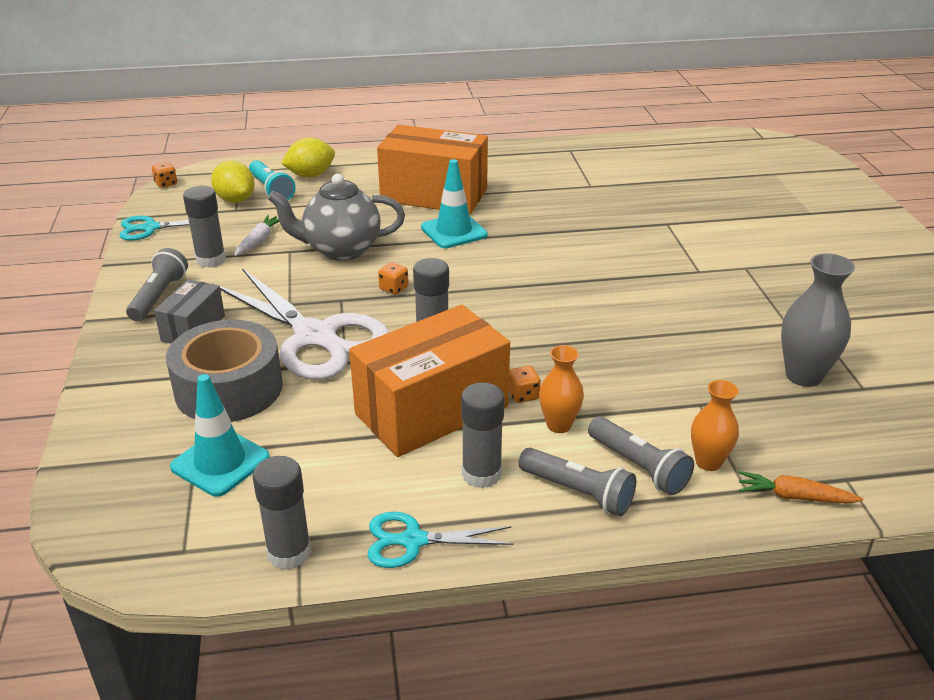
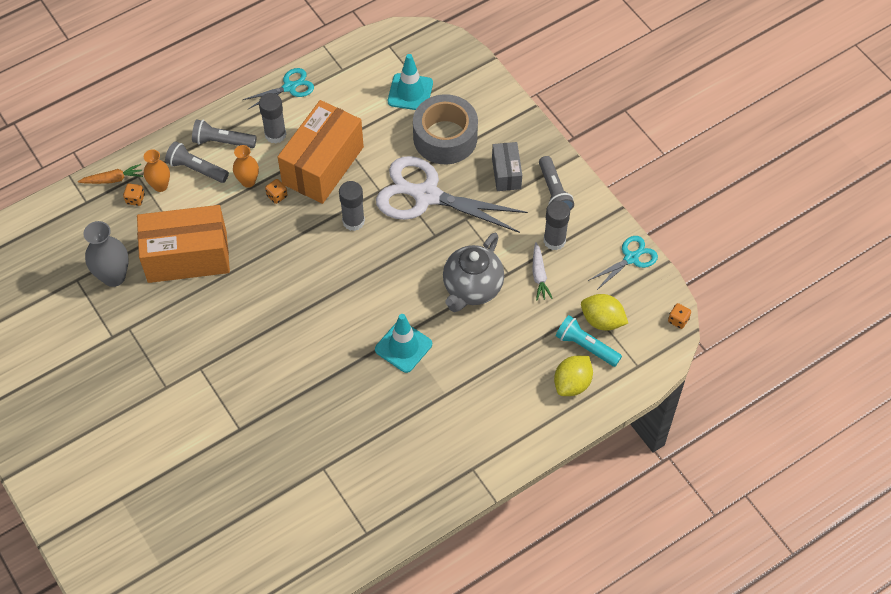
camera: 155 degrees right, 25 degrees up
(289, 553) = (341, 61): grey glue stick -> none
(341, 250) = (472, 288): grey teapot -> grey teapot turned 150 degrees clockwise
(394, 288) = (407, 260): orange dice -> orange dice (135, 199)
(434, 195) = (448, 395): orange box -> orange box (187, 257)

